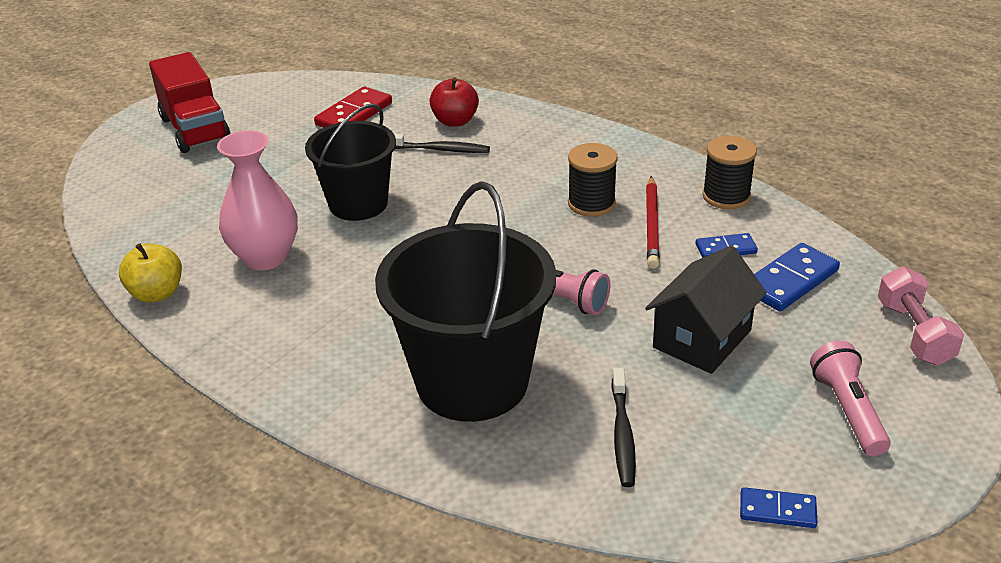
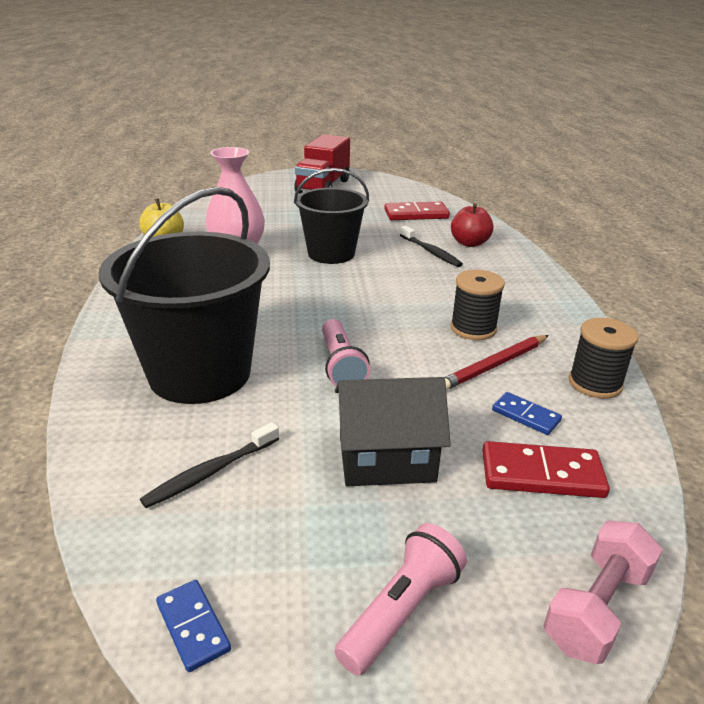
camera: 45 degrees right, 5 degrees down
(790, 281) = (542, 474): blue domino -> red domino

